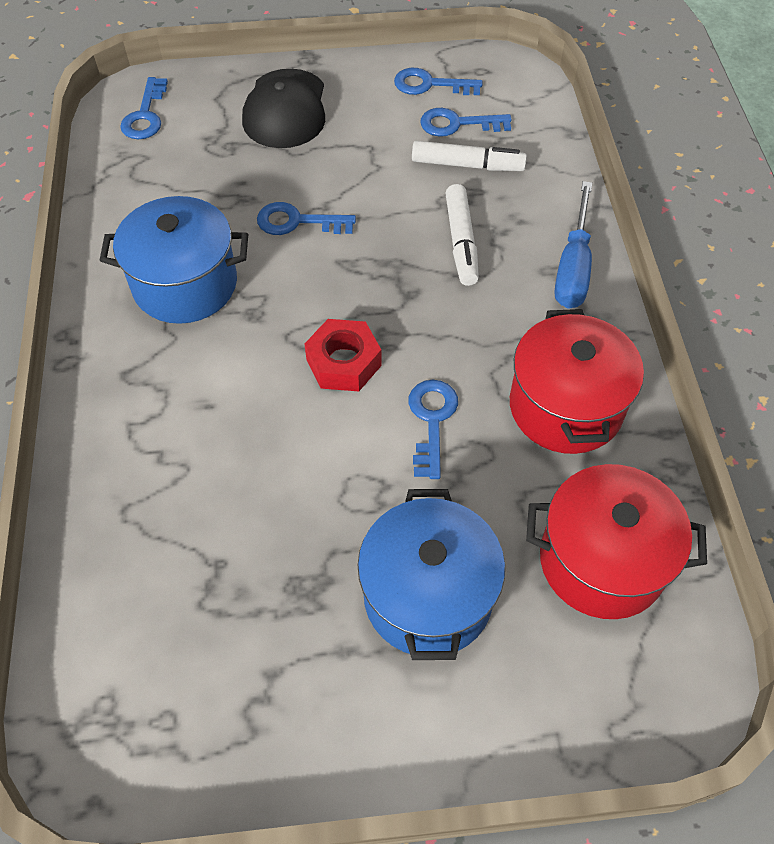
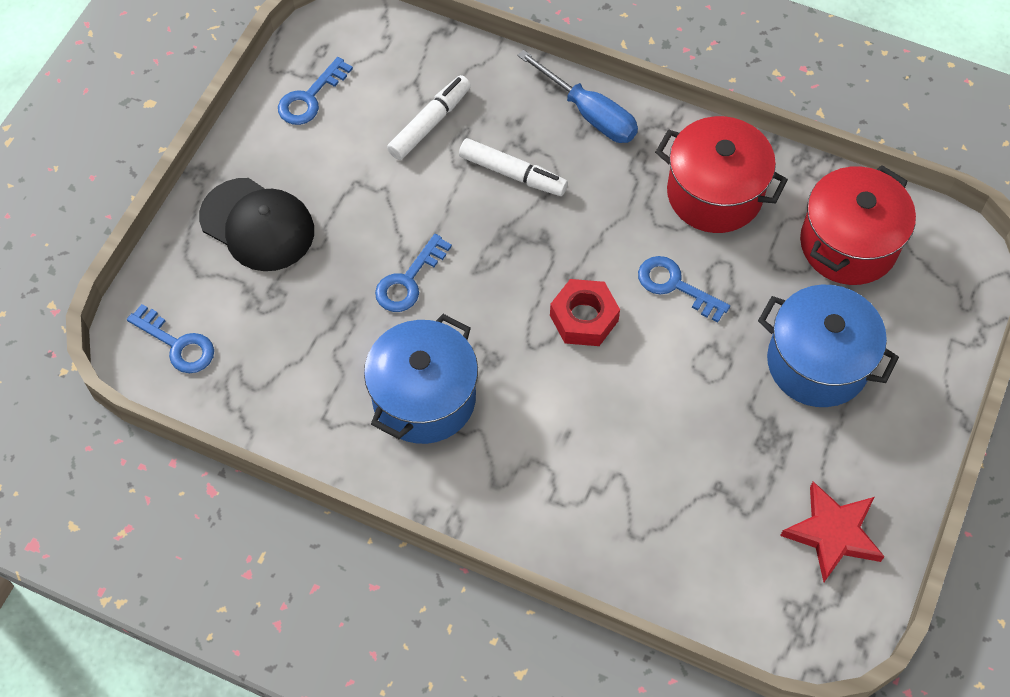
camera: 60 degrees left, 5 degrees up
(220, 708) = (833, 533): none -> red star
(457, 124) = (375, 104): blue key -> none

